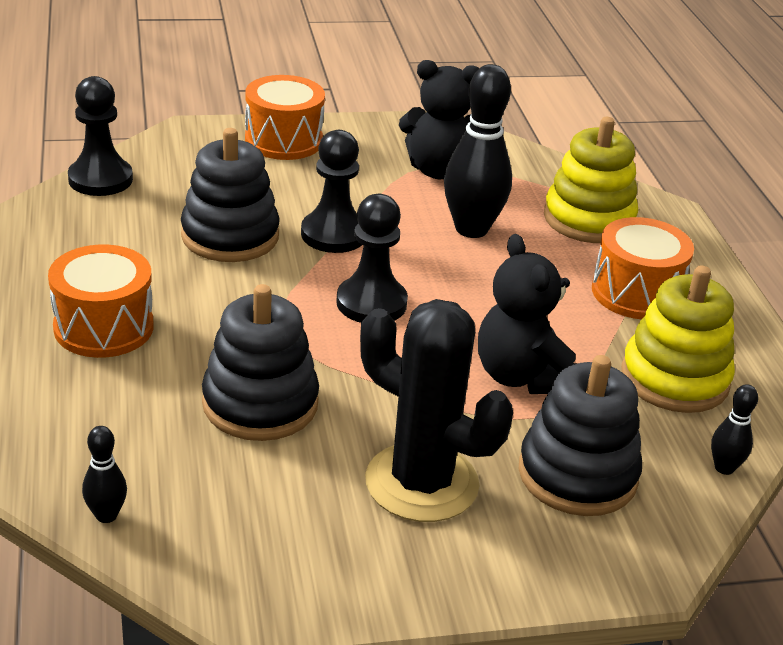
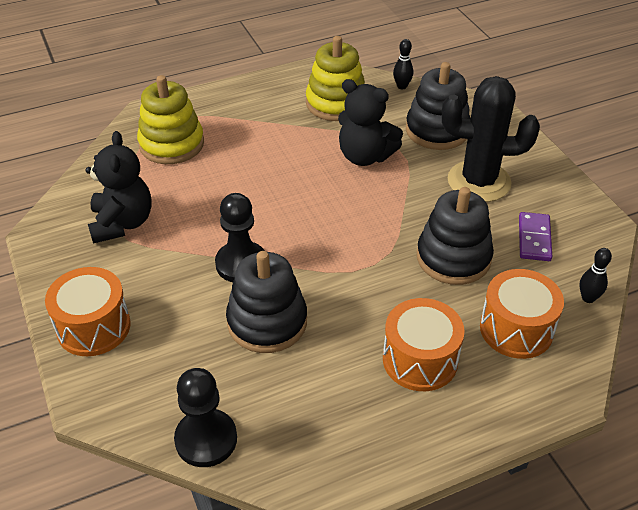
camera: 100 degrees left, 10 degrees up
(260, 501) = (534, 238): none -> purple domino
(371, 303) = (321, 229): black pawn -> none
(421, 483) = (479, 182): black cactus -> black cactus turned 75 degrees clockwise
(471, 229) = (205, 195): black bowling pin -> none
(522, 376) = (365, 156): black teddy bear -> black teddy bear turned 60 degrees clockwise
(636, 293) = (255, 120): orange drum -> orange drum (516, 329)

